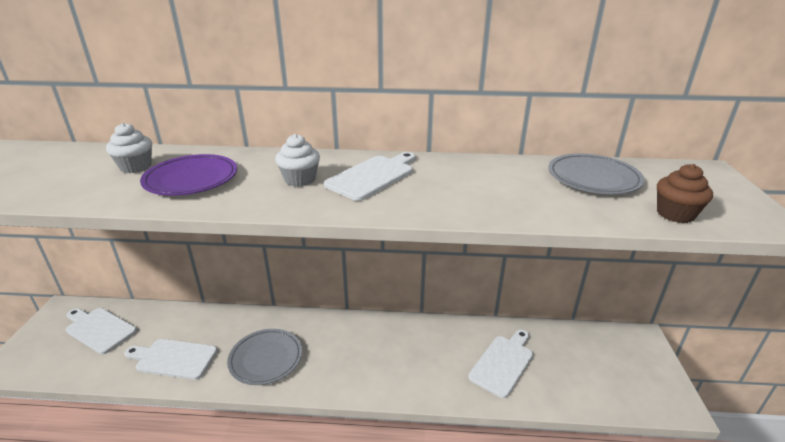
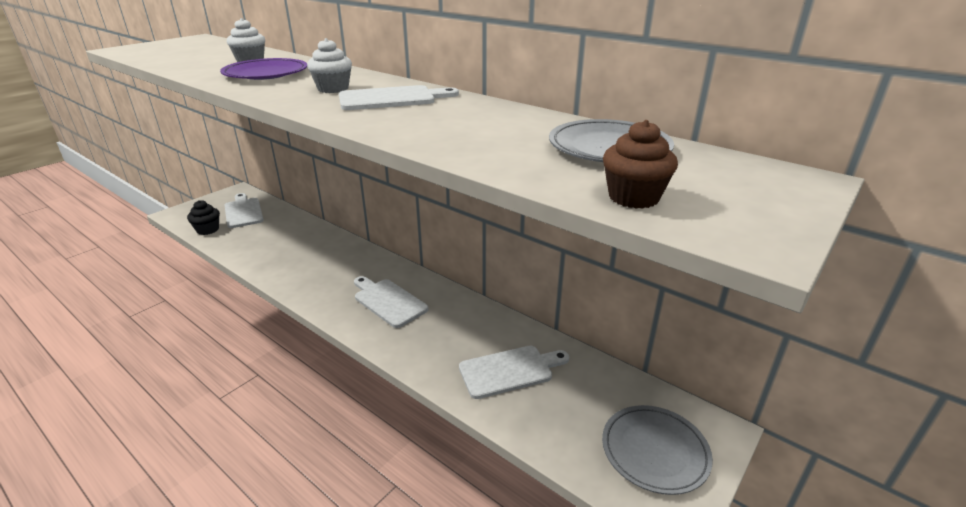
camera: 35 degrees right, 0 degrees up
(77, 367) = (208, 230): none -> black cupcake
(173, 359) = (263, 248): white cutting board -> white cutting board (388, 301)
(266, 359) = (319, 274): grey plate -> grey plate (654, 451)

